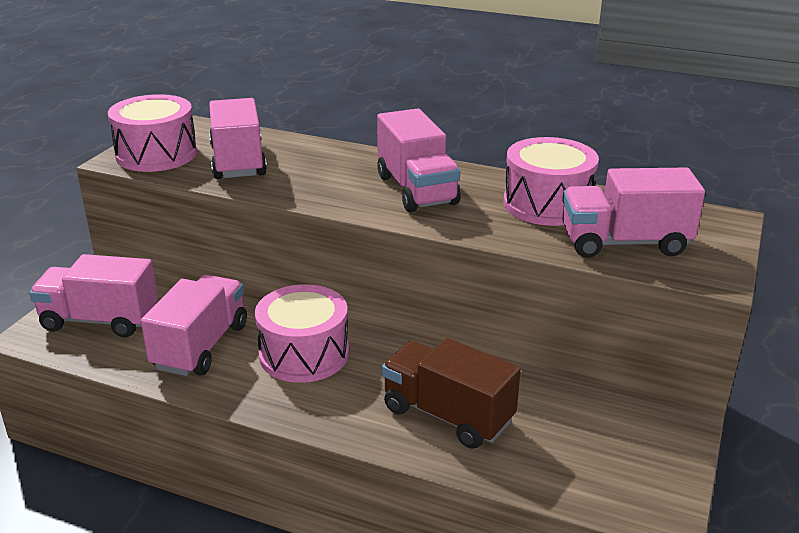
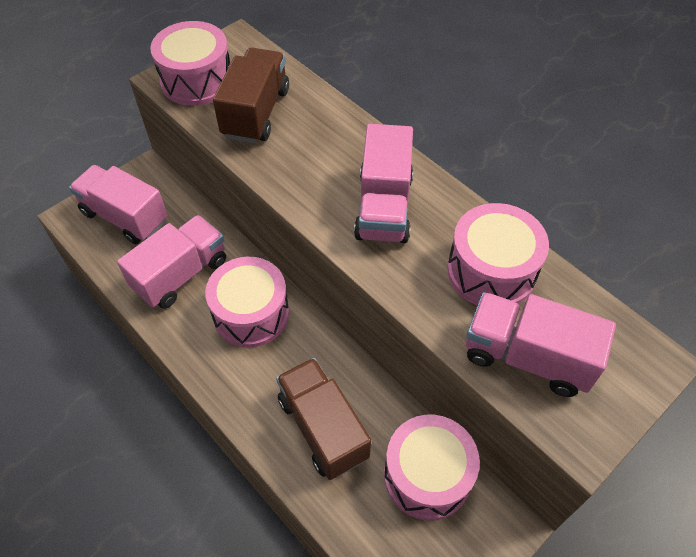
camera: 25 degrees right, 25 degrees up
(238, 161) = (256, 113): pink truck -> brown truck
(579, 416) = (427, 475): none -> pink drum

